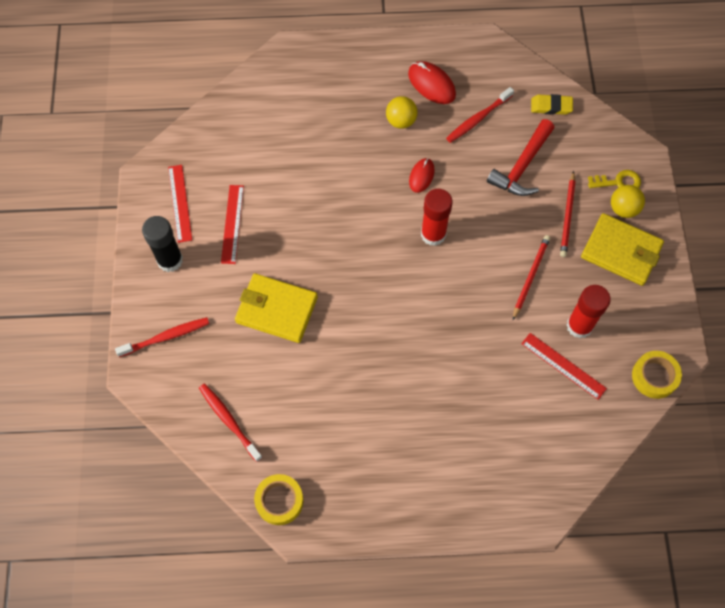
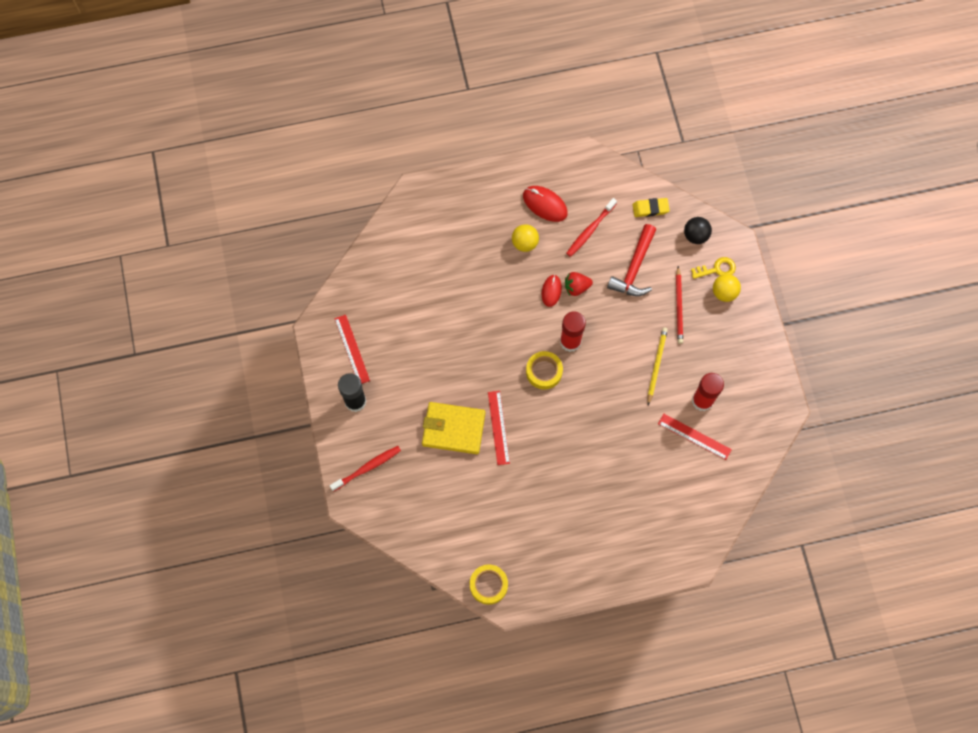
camera: 10 degrees left, 5 degrees up
(229, 421) = (434, 528): red toothbrush -> none
(232, 224) = (400, 360): red ruler -> red ruler (498, 427)
(451, 176) = (576, 287): none -> red strawberry
(530, 276) = (656, 365): red pencil -> yellow pencil
(599, 142) = (695, 235): none -> black ball
(621, 251) = (727, 330): yellow wallet -> none
(654, 376) = (768, 433): yellow tape -> yellow tape (544, 372)

